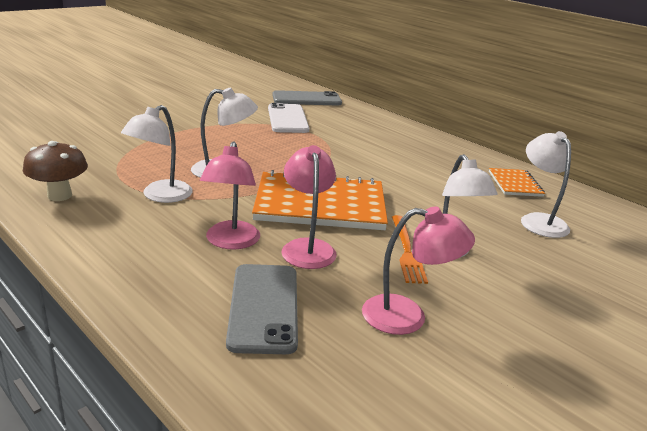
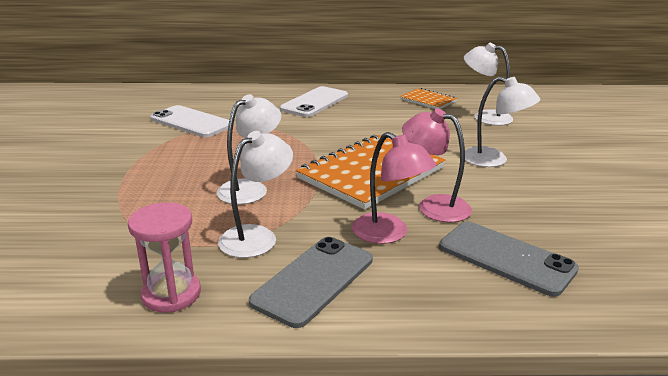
camera: 45 degrees left, 0 degrees up
(59, 196) = (171, 294): brown mushroom -> pink hourglass
(160, 196) = (257, 236): white lamp -> white lamp turned 120 degrees counterclockwise
(306, 99) = (164, 99): grey phone -> grey phone (314, 280)
(406, 143) = (314, 102): none -> white phone
(406, 251) = (478, 173): orange fork -> none
(407, 316) = (564, 209): pink lamp -> none

